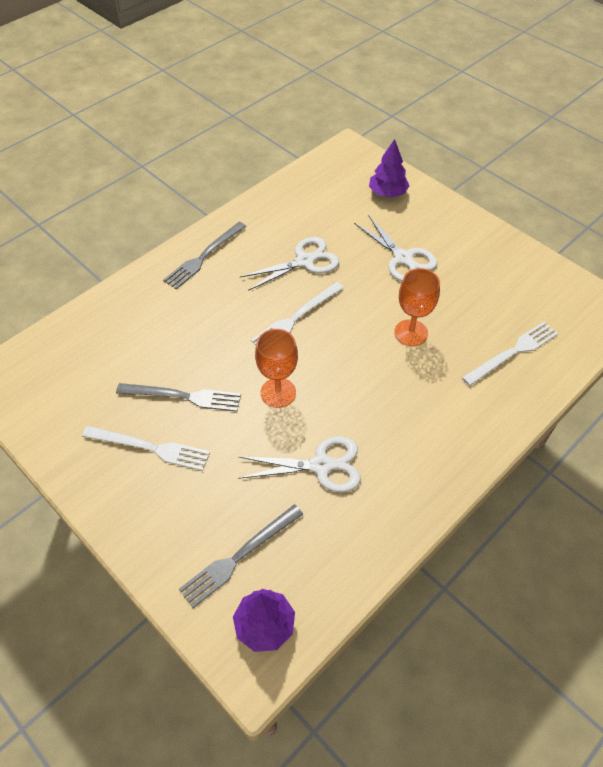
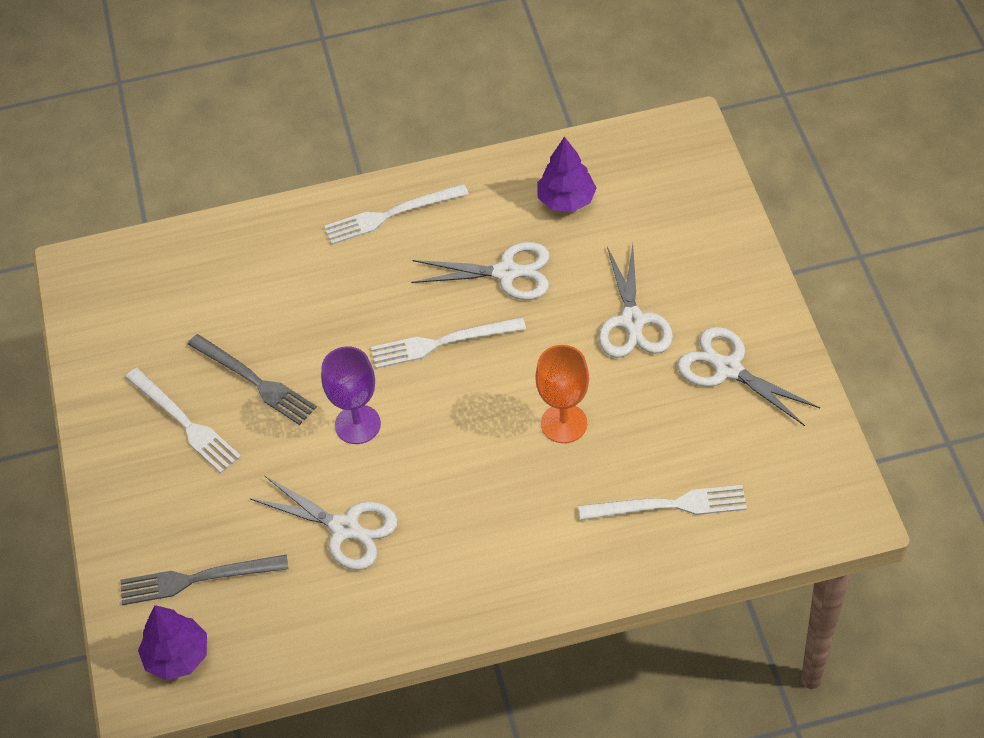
camera: 35 degrees right, 0 degrees up
(204, 257) = (391, 215): grey fork -> white fork
(278, 393) = (357, 424): orange goblet -> purple goblet
(387, 193) = (686, 220): purple tree -> purple tree (566, 200)
(479, 261) = (728, 369): none -> white scissors

